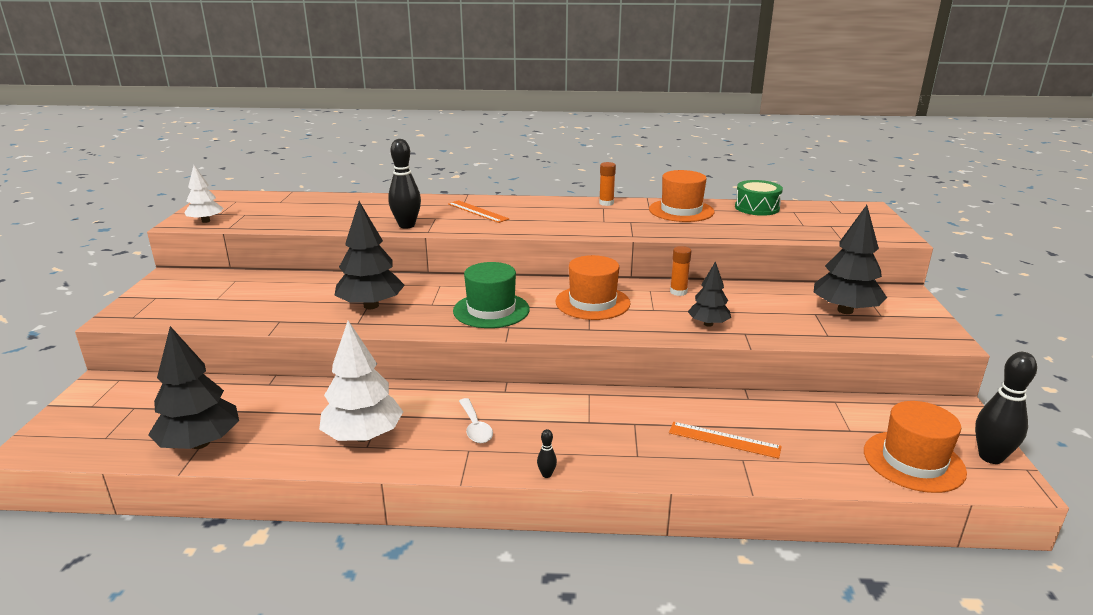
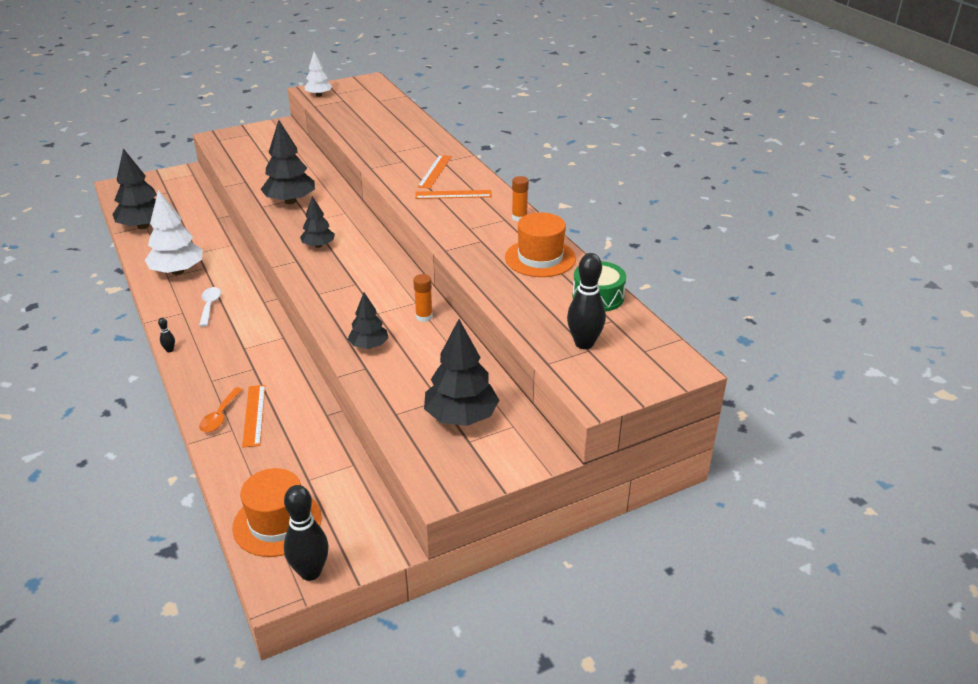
camera: 60 degrees right, 10 degrees up
(407, 225) = (375, 157): black bowling pin -> black bowling pin (584, 343)
(475, 427) = (210, 306): white spoon -> white spoon turned 135 degrees clockwise
(491, 310) = (318, 245): green hat -> black tree
(533, 214) = (453, 194): none -> orange ruler
(592, 302) = (367, 282): orange hat -> none
(713, 462) = (220, 416): none -> orange spoon

